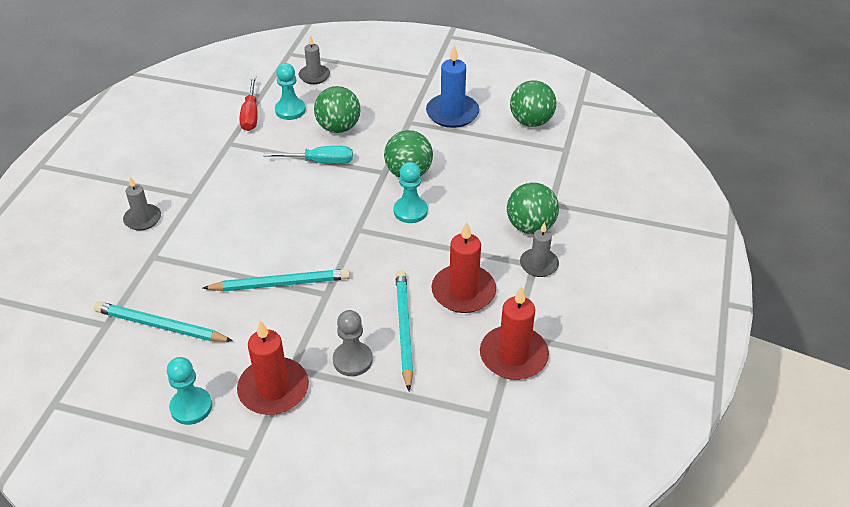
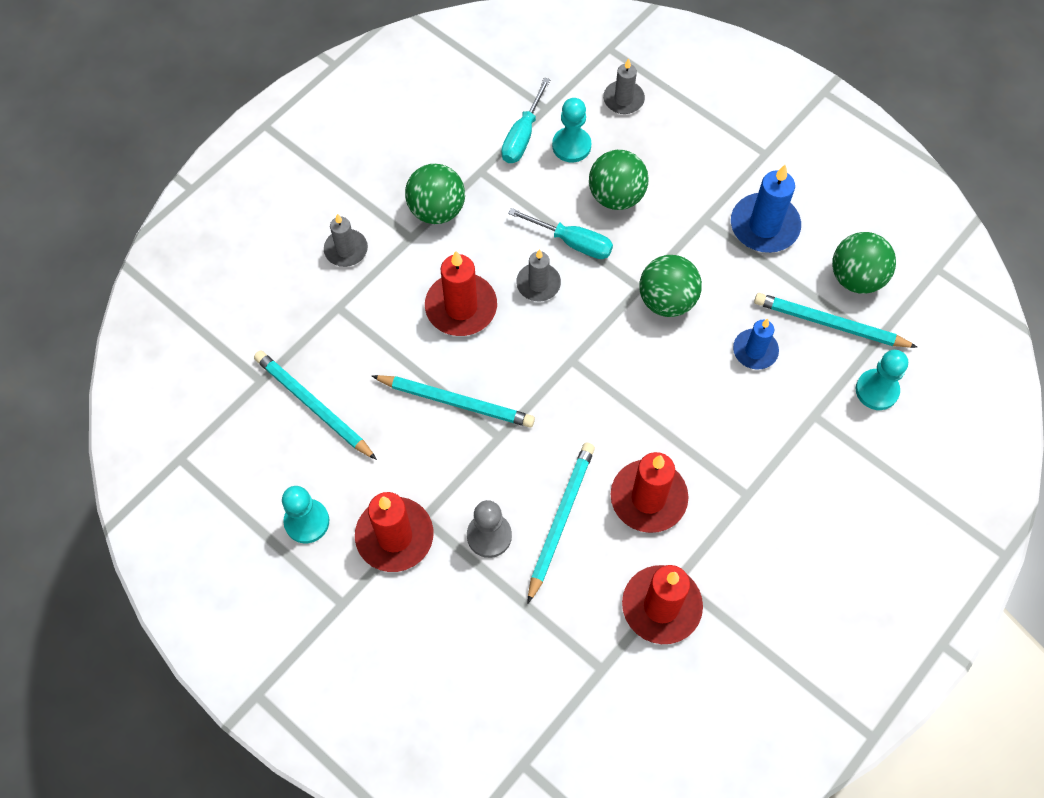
camera: 25 degrees right, 20 degrees up
(251, 115) = (522, 136): red screwdriver -> turquoise screwdriver
(254, 225) = (461, 307): none -> red candle
(410, 211) = (642, 359): turquoise pawn -> turquoise pawn (877, 390)
(488, 181) = (755, 351): none -> blue candle
(529, 151) = (830, 324): none -> turquoise pencil
(530, 227) = (771, 439): green ball -> green ball (437, 210)
(539, 264) = (752, 497): grey candle -> grey candle (538, 284)

